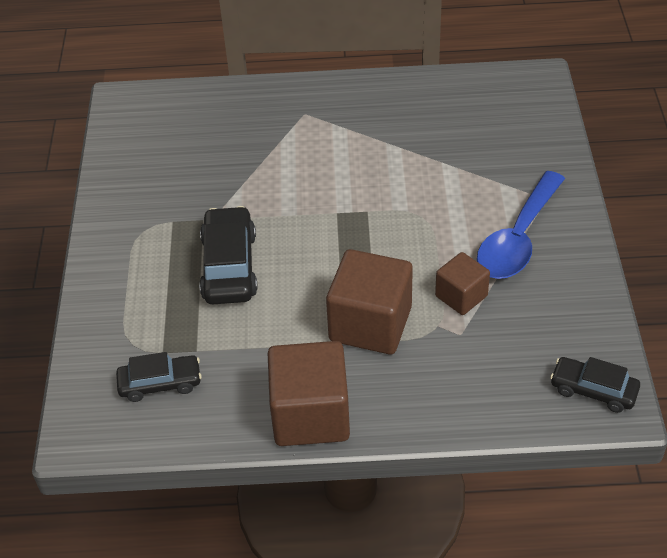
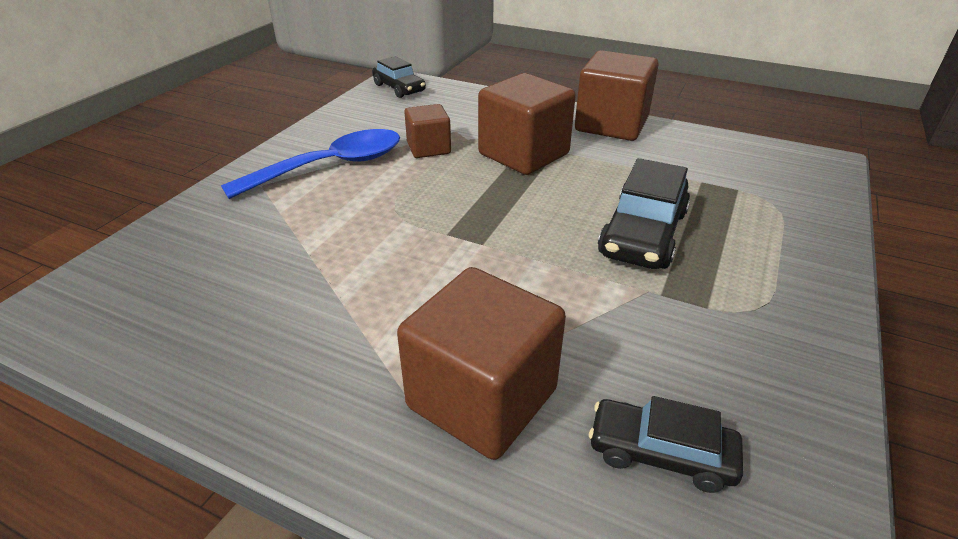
camera: 155 degrees left, 10 degrees down
(160, 383) = (743, 170): black car -> black car (661, 453)
(274, 127) = (482, 398): none -> brown cube

